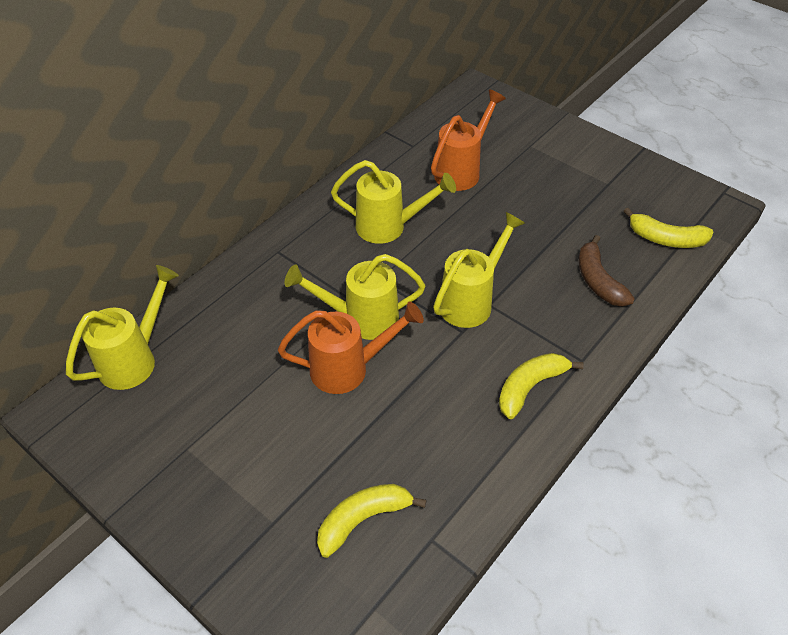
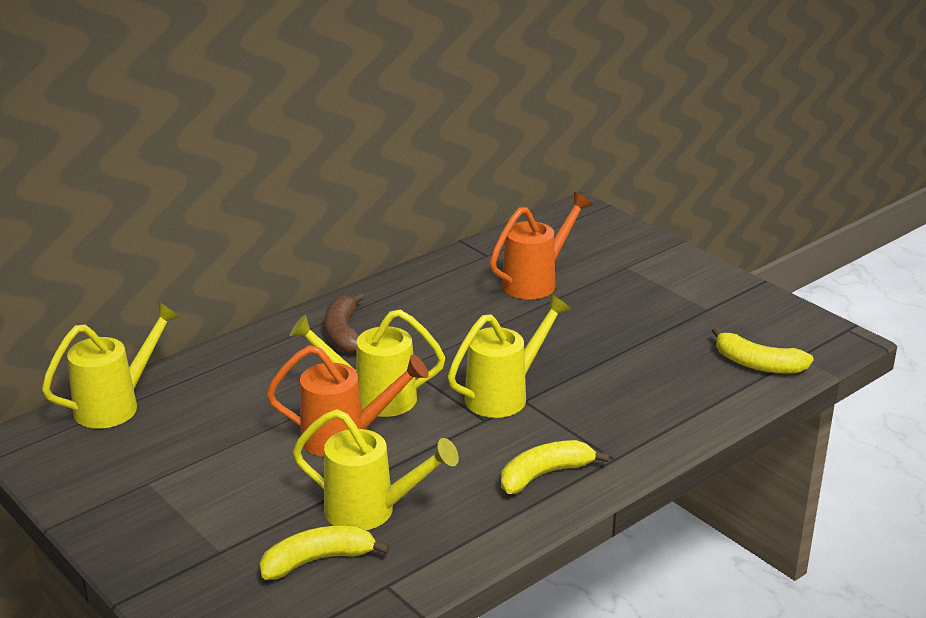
camera: 10 degrees right, 20 degrees down
(389, 227) = (434, 323): yellow watering can -> yellow watering can (371, 511)
(598, 280) = (660, 392): brown banana -> brown banana (343, 333)

